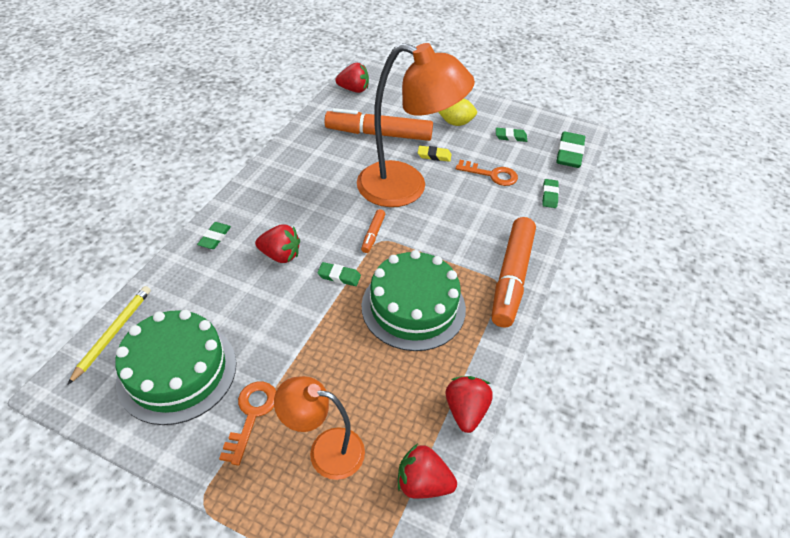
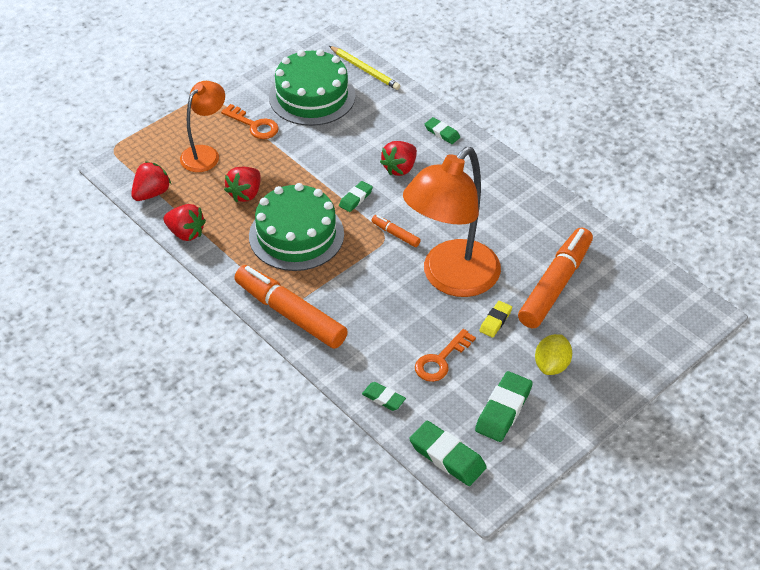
camera: 115 degrees right, 0 degrees up
(354, 90) = (658, 288): red strawberry -> red strawberry (245, 194)
(510, 137) = (503, 410): green eraser -> green eraser, size x1.73

